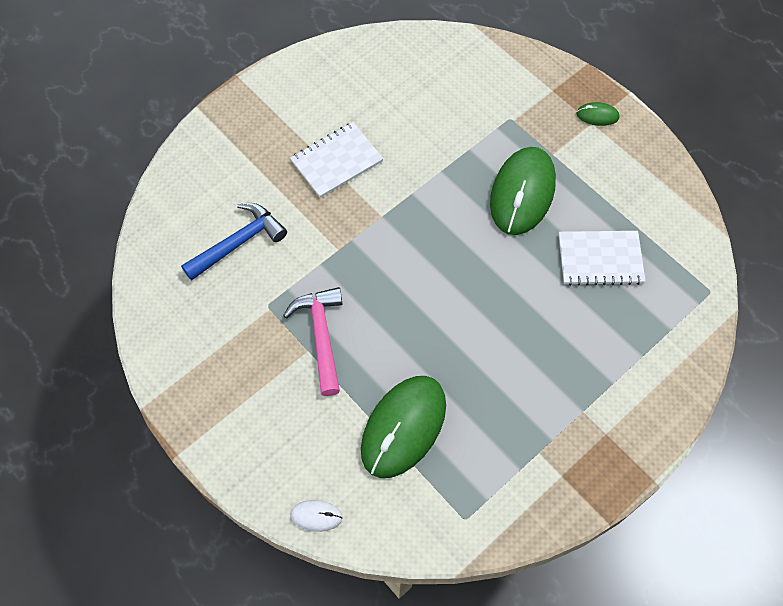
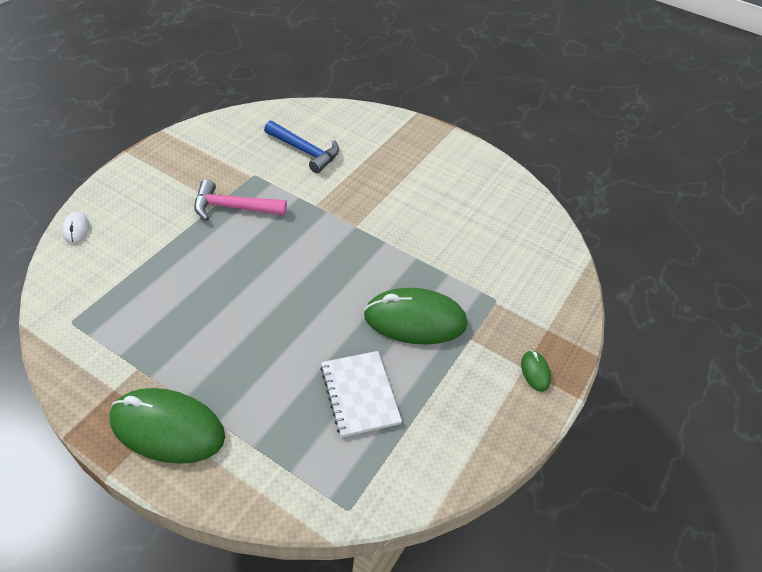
camera: 70 degrees right, 15 degrees down
(321, 336) = (233, 207): pink hammer -> pink hammer turned 150 degrees counterclockwise
(337, 161) = (399, 191): white notebook -> none
(403, 427) = (156, 269): green mouse -> green mouse (167, 428)

